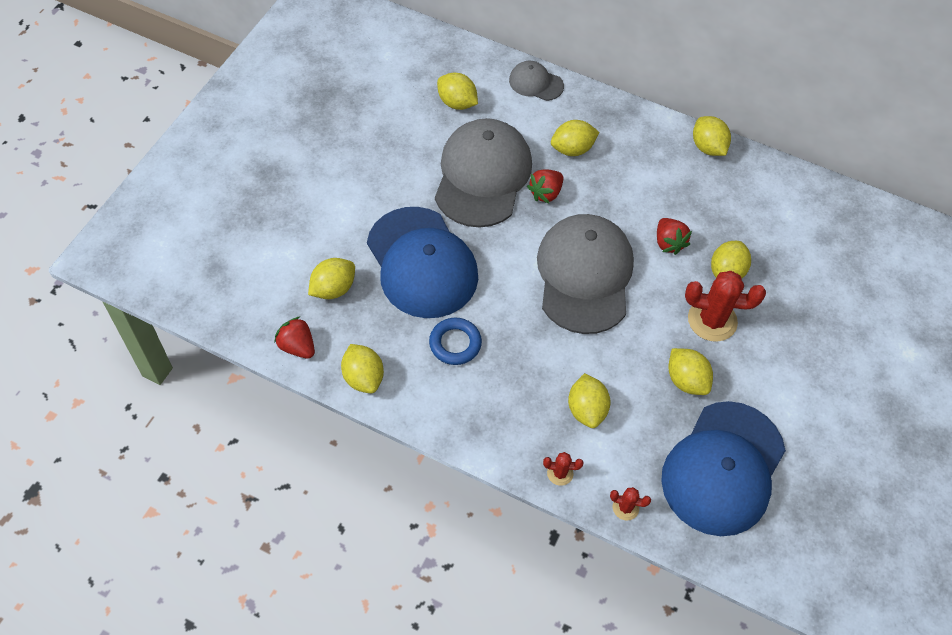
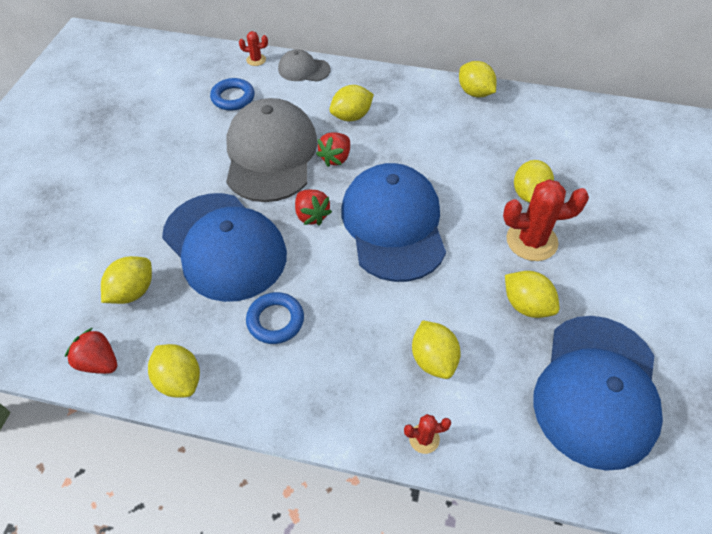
camera: 10 degrees left, 5 degrees down
(457, 103) = (233, 98): yellow lemon -> blue ring
(584, 275) = (393, 224): grey cap -> blue cap
(625, 507) = (508, 461): red cactus -> red cactus (256, 60)
(668, 243) = (466, 179): red strawberry -> red strawberry (311, 215)

